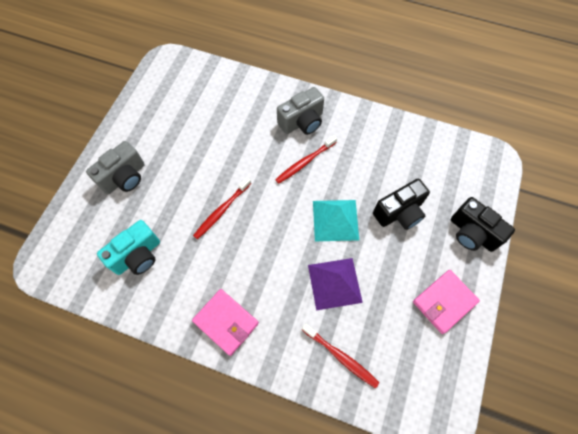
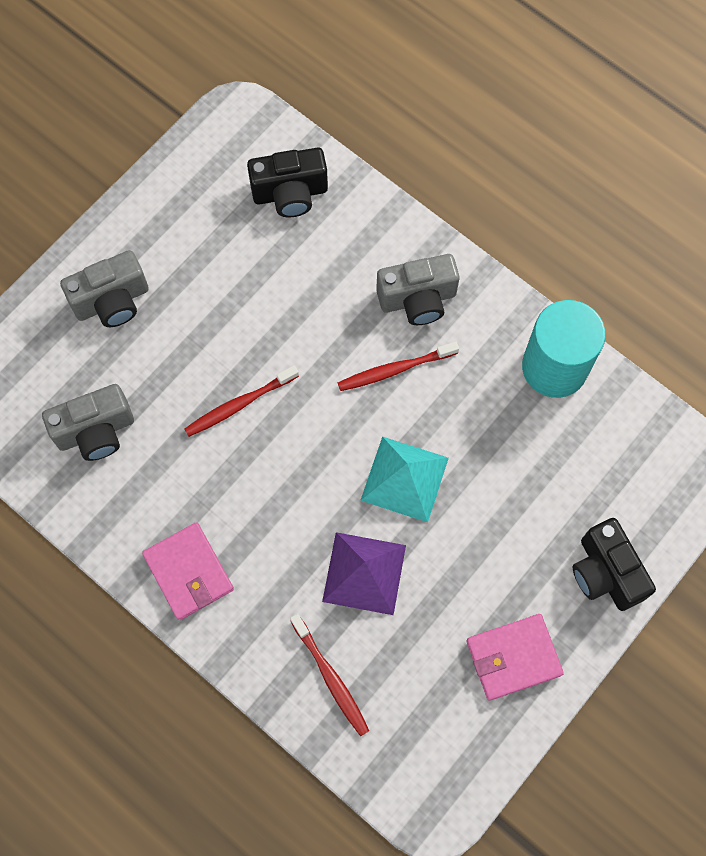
camera: 20 degrees right, 5 degrees up
(138, 256) = (96, 431): turquoise camera -> grey camera
(391, 133) = (554, 367): none -> turquoise cylinder
(399, 213) = (508, 502): black camera -> black camera (290, 193)

